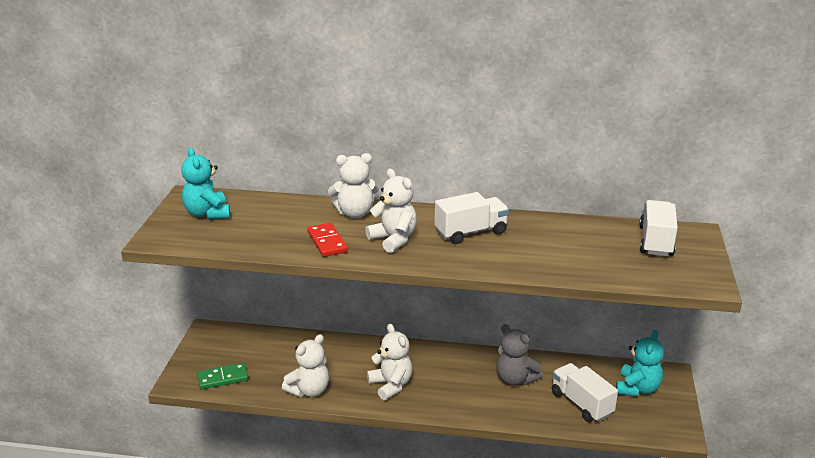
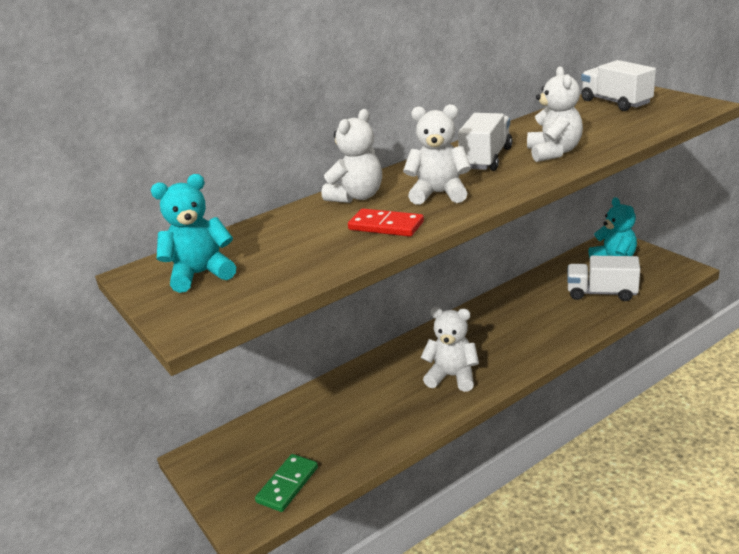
camera: 40 degrees left, 0 degrees up
(207, 214) = (201, 274): turquoise teddy bear -> turquoise teddy bear turned 135 degrees clockwise
(309, 390) = (391, 431): white teddy bear -> white teddy bear (554, 152)
(515, 379) = (532, 308): grey teddy bear -> none

